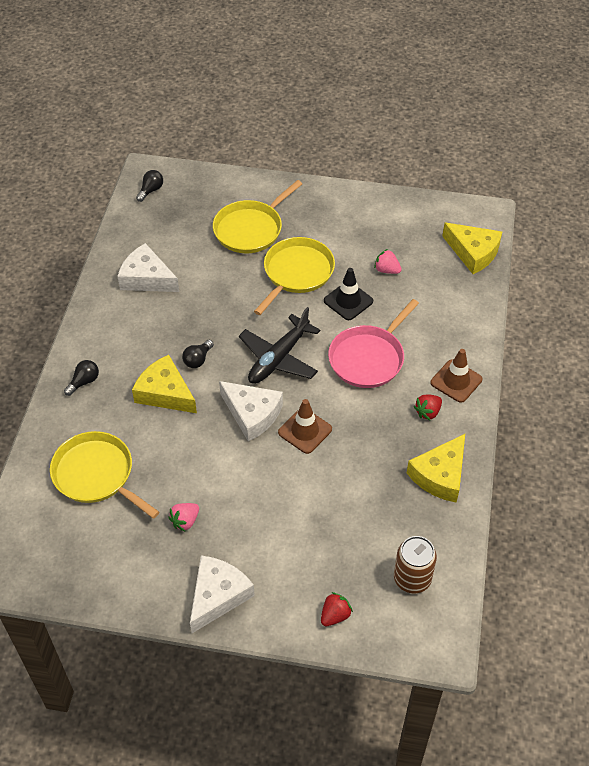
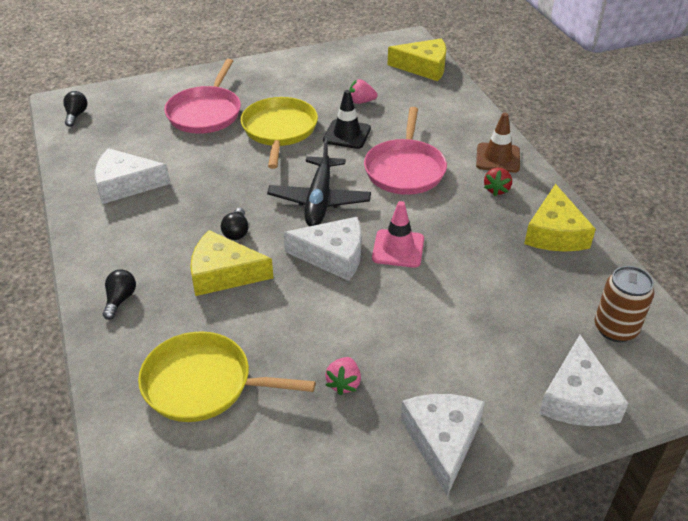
camera: 30 degrees left, 10 degrees down
(251, 229) = (205, 112): yellow pan -> pink pan
(305, 431) = (398, 249): brown traffic cone -> pink traffic cone
(335, 615) = (577, 398): red strawberry -> white cheese

